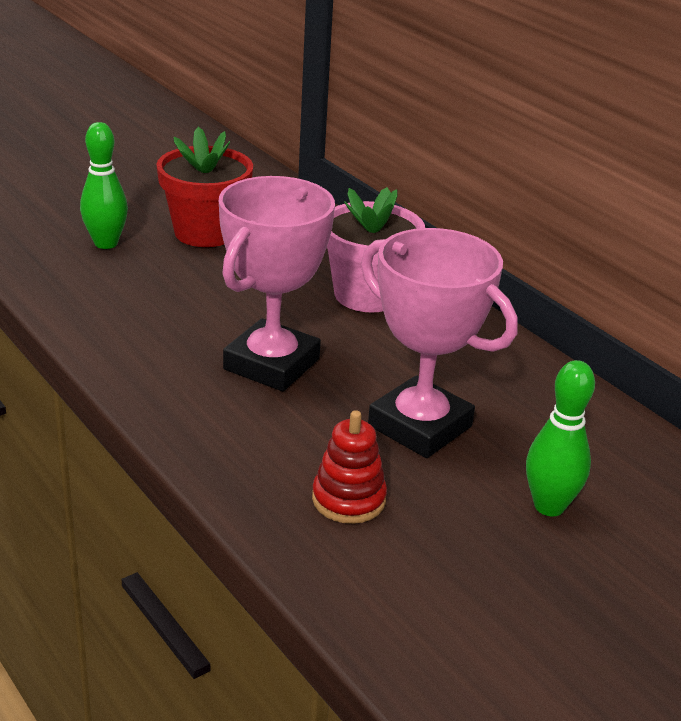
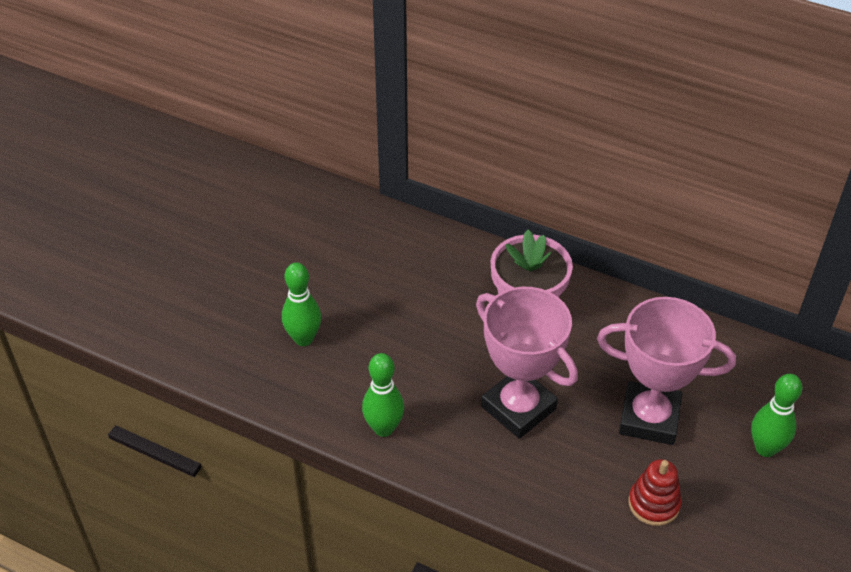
camera: 25 degrees left, 15 degrees up
(108, 328) = (384, 428): none -> green bowling pin
(205, 232) = (364, 291): red flower pot -> none
(271, 364) = (518, 408): pink trophy -> pink trophy turned 45 degrees counterclockwise

